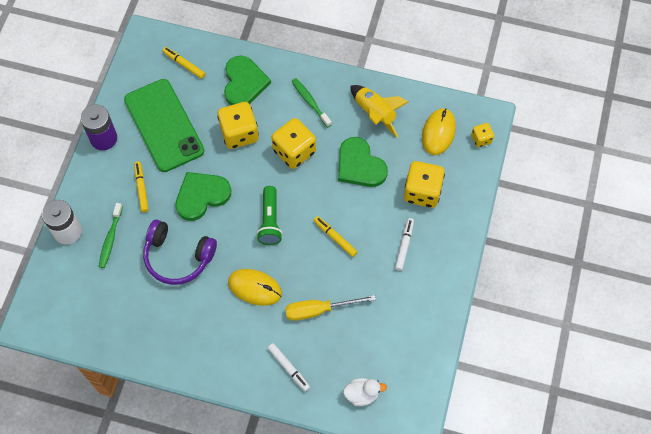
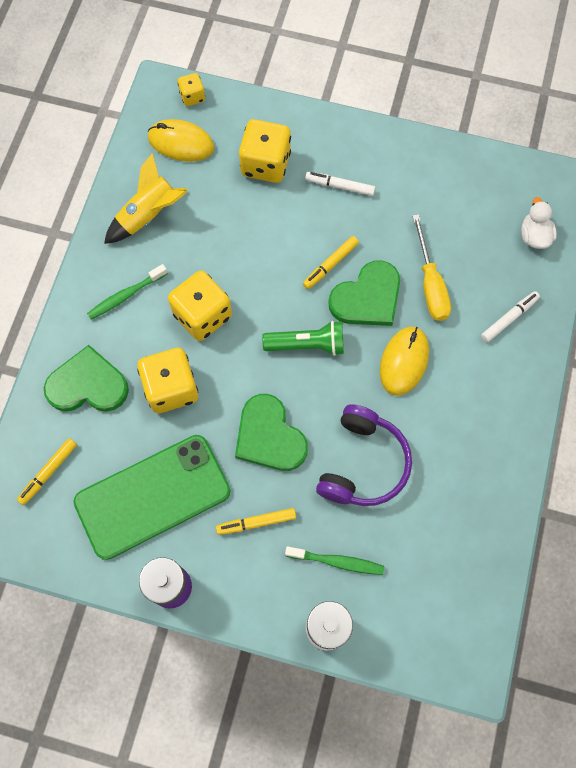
camera: 90 degrees left, 5 degrees up
(359, 165) = (226, 235): green heart -> green heart (367, 298)

